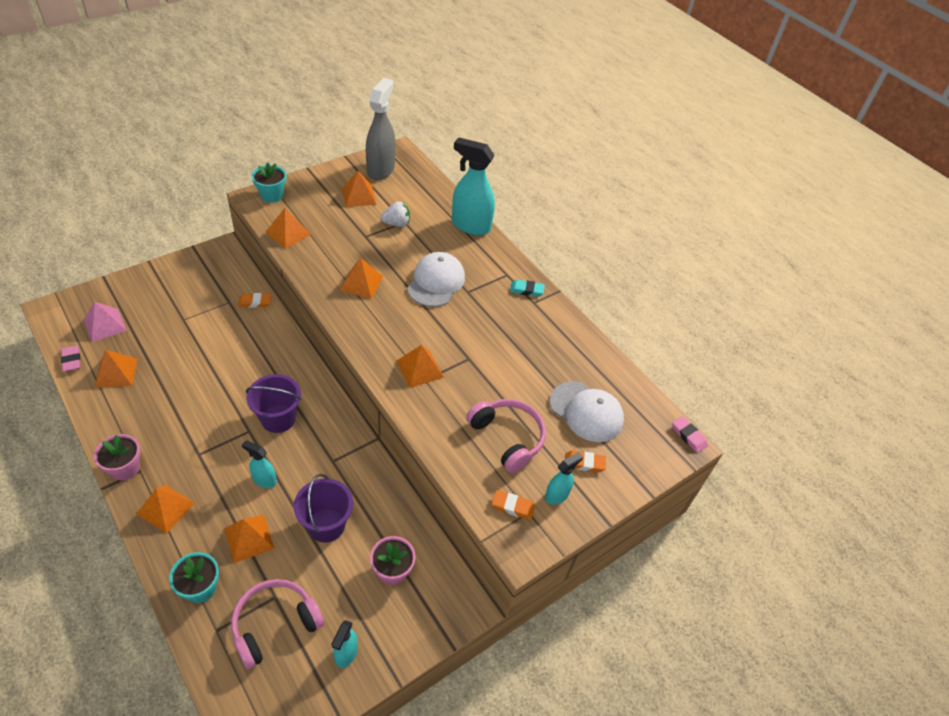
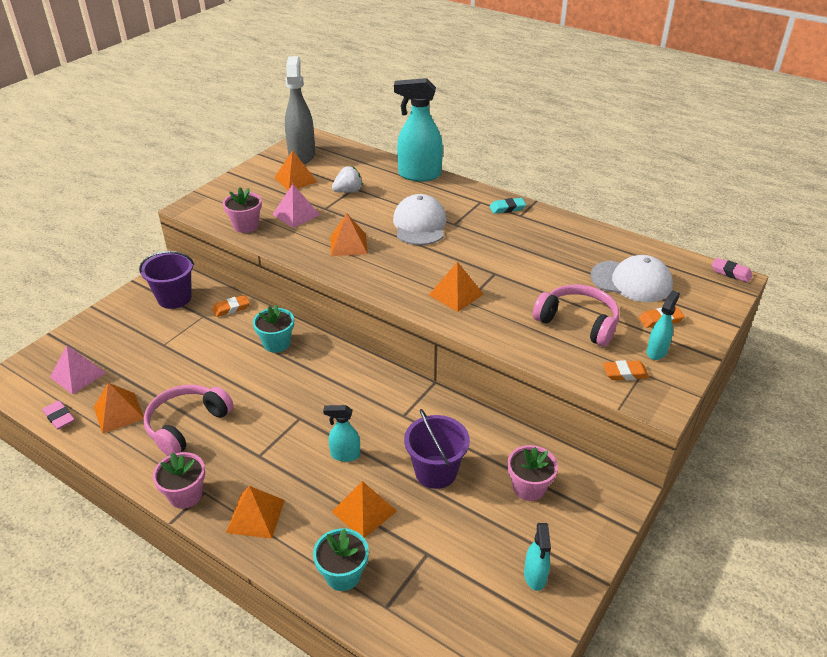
camera: 15 degrees left, 10 degrees down
(272, 195) = (207, 201): turquoise flower pot -> turquoise flower pot (276, 343)
(275, 625) = (445, 578): pink headphones -> pink headphones (187, 425)
(278, 418) = (323, 398): purple bucket -> purple bucket (174, 298)
(288, 233) = (246, 226): orange pyramid -> pink flower pot
(337, 235) = (296, 214): none -> pink pyramid

